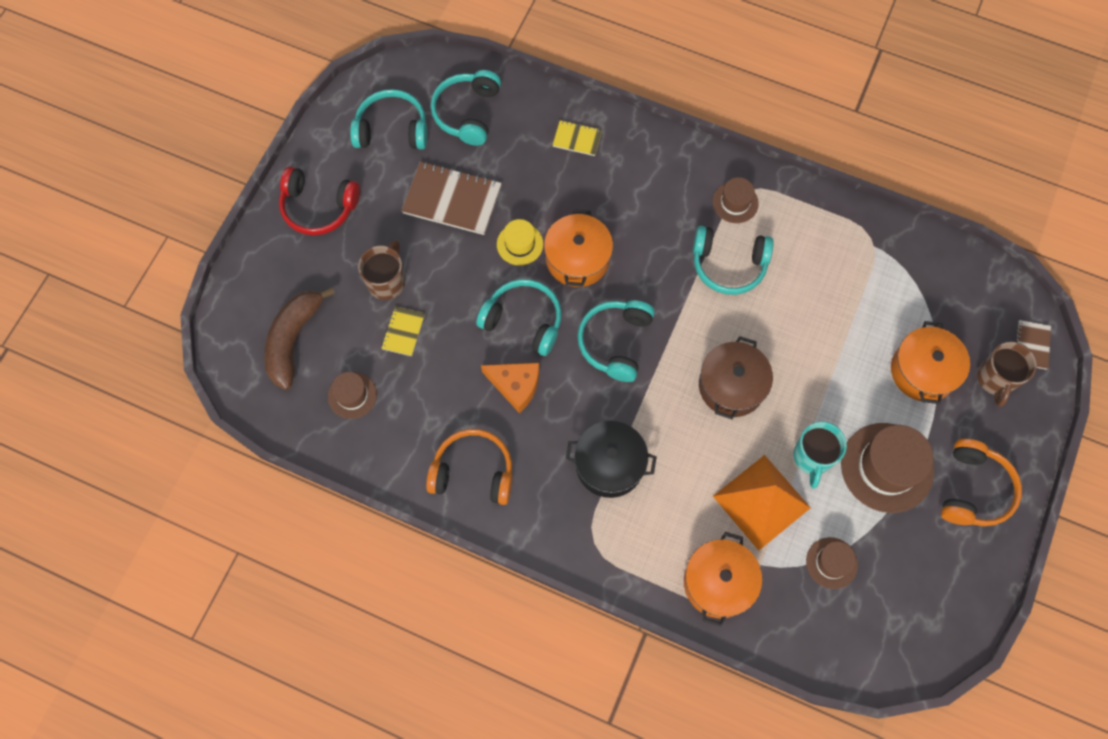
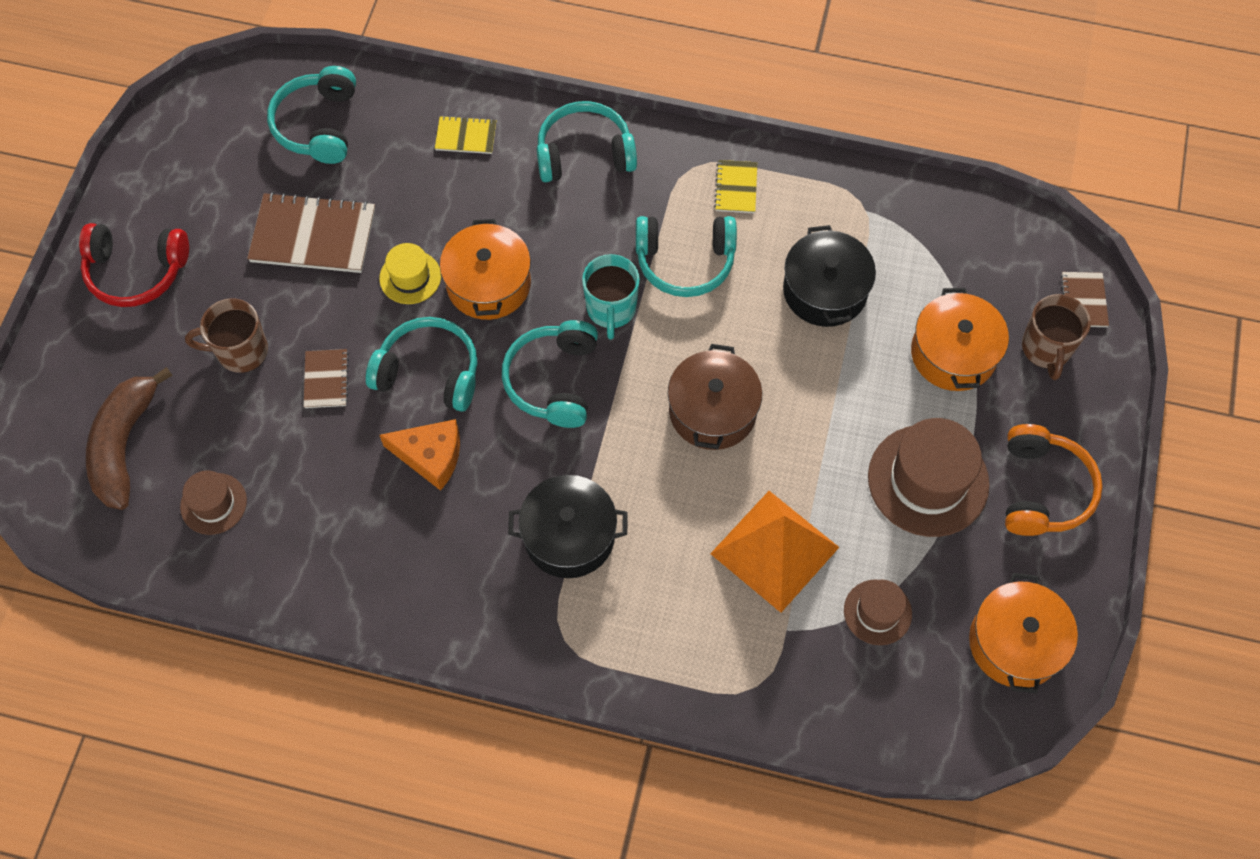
camera: 10 degrees left, 5 degrees down
(387, 281) = (240, 351): brown mug -> brown mug turned 105 degrees counterclockwise
(392, 129) = (221, 160): turquoise headphones -> turquoise headphones (584, 153)
(403, 332) = (271, 411): yellow notebook -> yellow notebook (736, 188)
(446, 314) = (326, 379): none -> brown notebook
(473, 471) = (390, 575): orange headphones -> none
(718, 582) = (735, 662): orange pot -> orange pot (1015, 643)
(735, 202) = (681, 184): brown hat -> none
(812, 457) = (831, 483): turquoise mug -> turquoise mug (611, 309)
(832, 305) = (825, 291): none -> black pot

